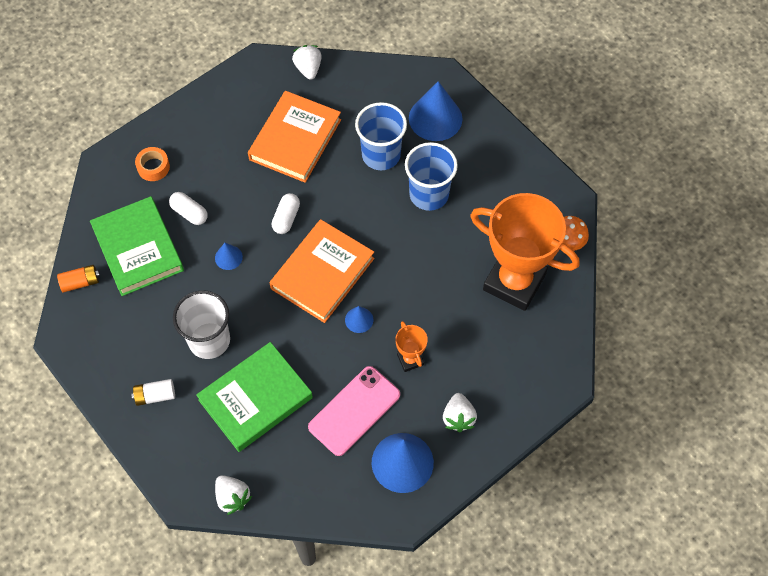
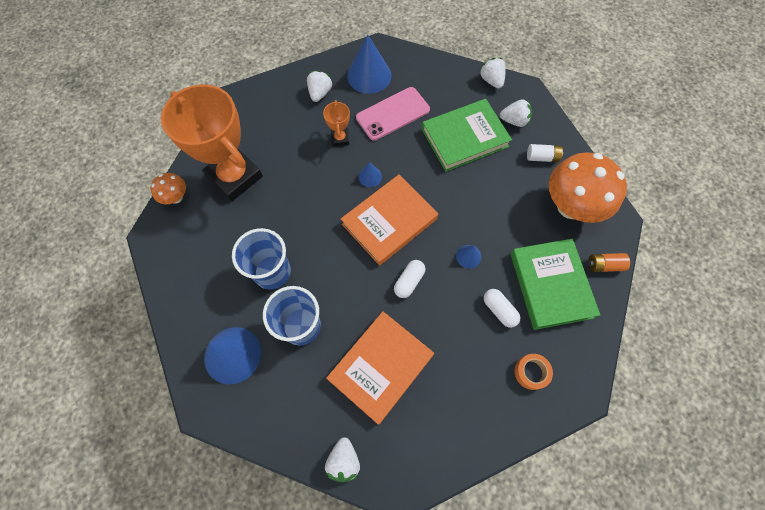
camera: 165 degrees left, 5 degrees up
(118, 340) = (570, 206): none -> orange mushroom
(195, 440) = (514, 121): none -> white strawberry
(209, 340) = (494, 189): white cup -> none

